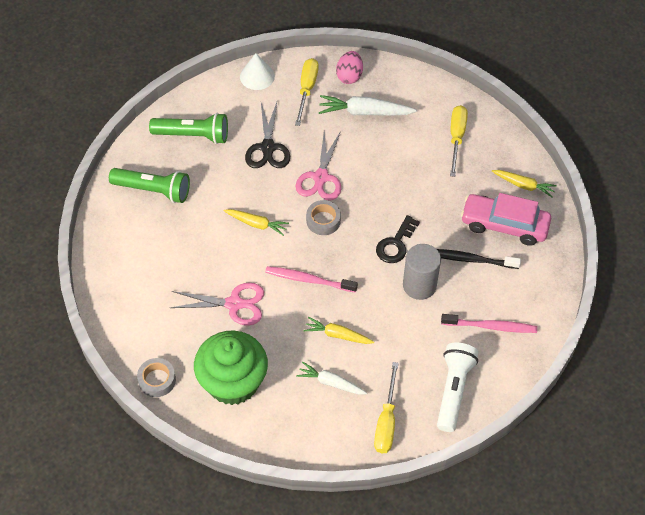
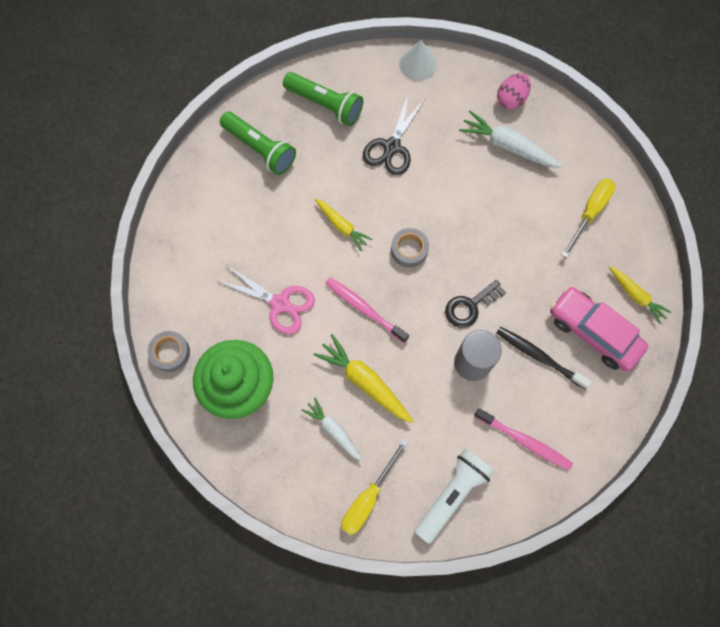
camera: 25 degrees right, 15 degrees up
(307, 89) = (460, 98): yellow screwdriver -> none
(321, 177) = (429, 201): pink scissors -> none
(337, 335) = (364, 381): yellow carrot -> yellow carrot, size x1.54

